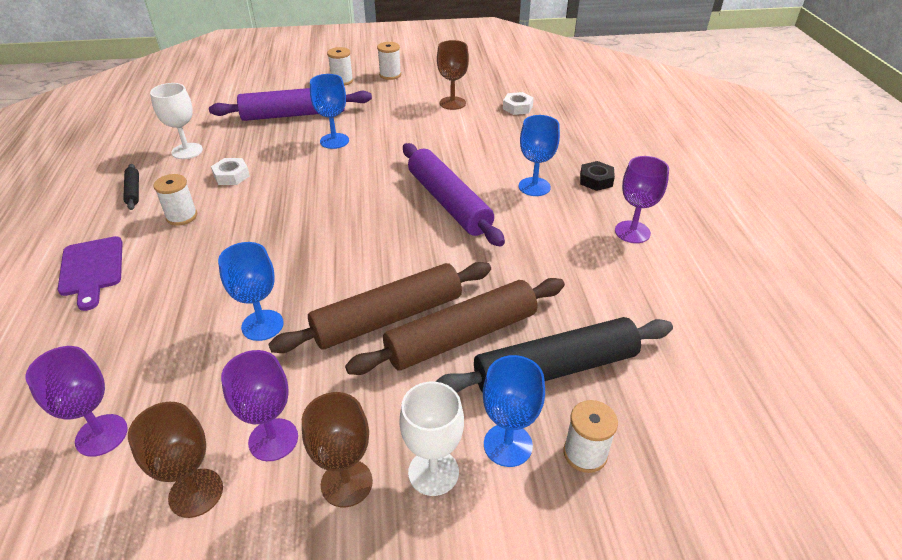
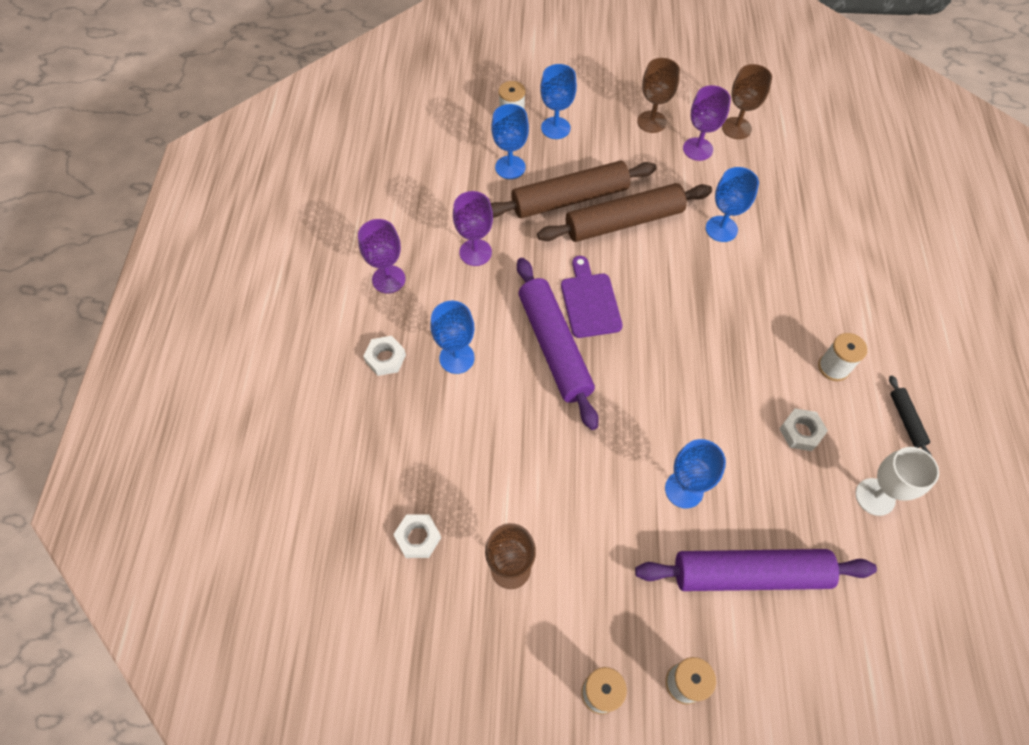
camera: 170 degrees left, 20 degrees up
(92, 269) = (889, 307): purple cutting board -> purple cutting board (589, 301)
(101, 435) = (806, 165): purple goblet -> purple goblet (475, 252)
(433, 472) = (602, 120): white goblet -> none
(555, 368) = (510, 167): black rolling pin -> blue goblet
(596, 180) = (385, 358): black nut -> white nut

